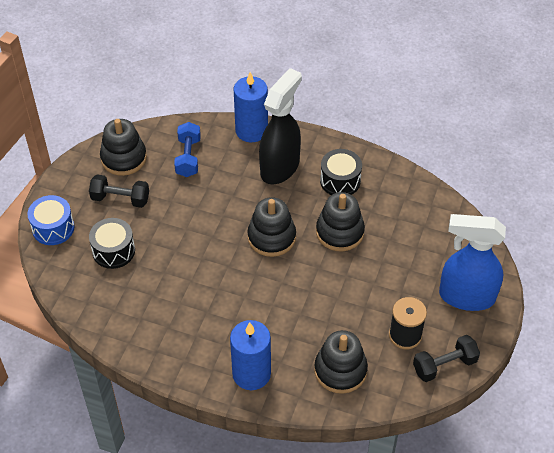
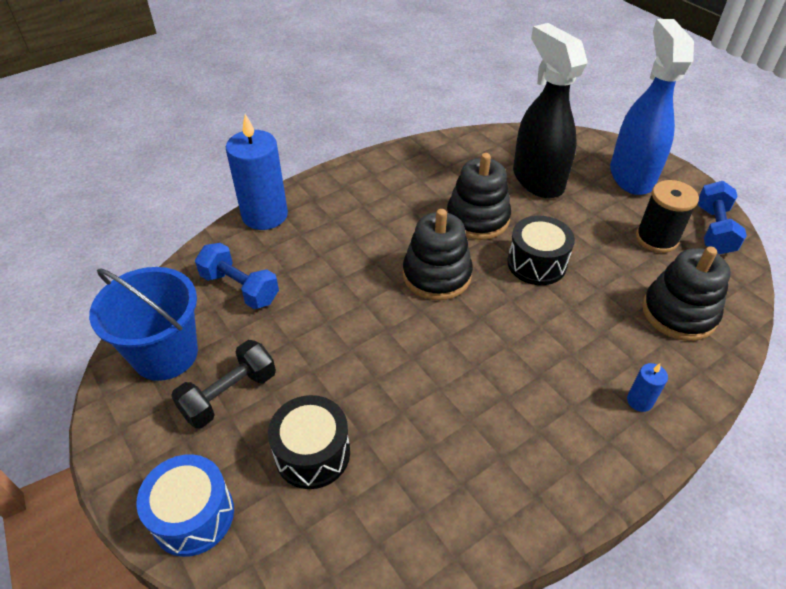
camera: 55 degrees left, 5 degrees down
(124, 158) = (165, 354): black stacking toy -> blue bucket
(251, 374) = (639, 401): blue candle -> blue candle, size x0.43
(280, 167) = (342, 219): black spray bottle -> black spray bottle (537, 180)
(340, 181) = (408, 185): black drum -> black drum (536, 263)
(444, 365) = (714, 230): black dumbbell -> blue dumbbell
(466, 296) = (631, 176): blue spray bottle -> blue spray bottle turned 135 degrees clockwise

